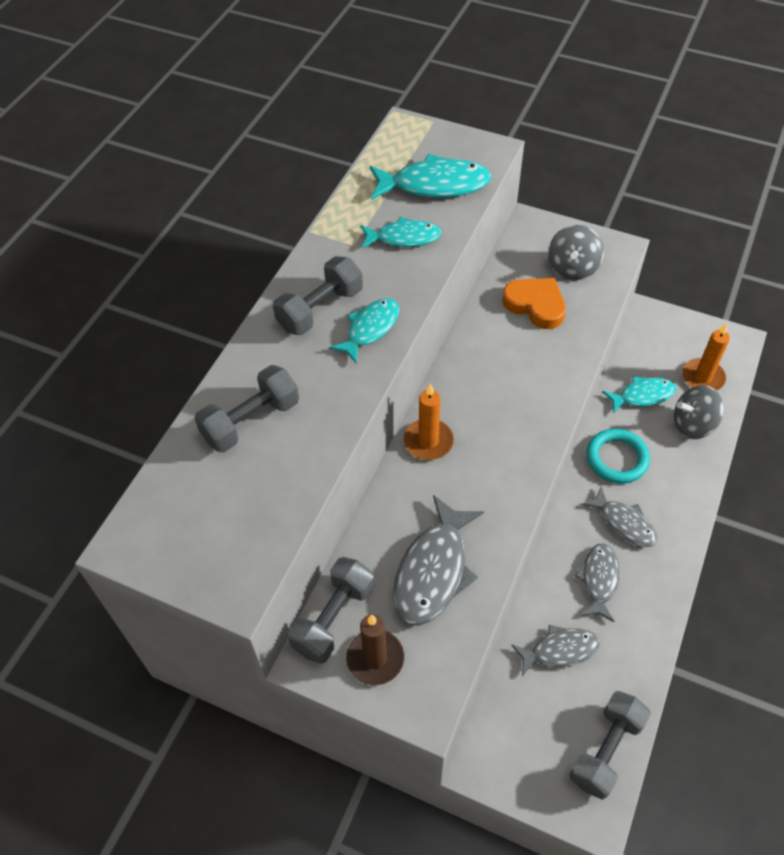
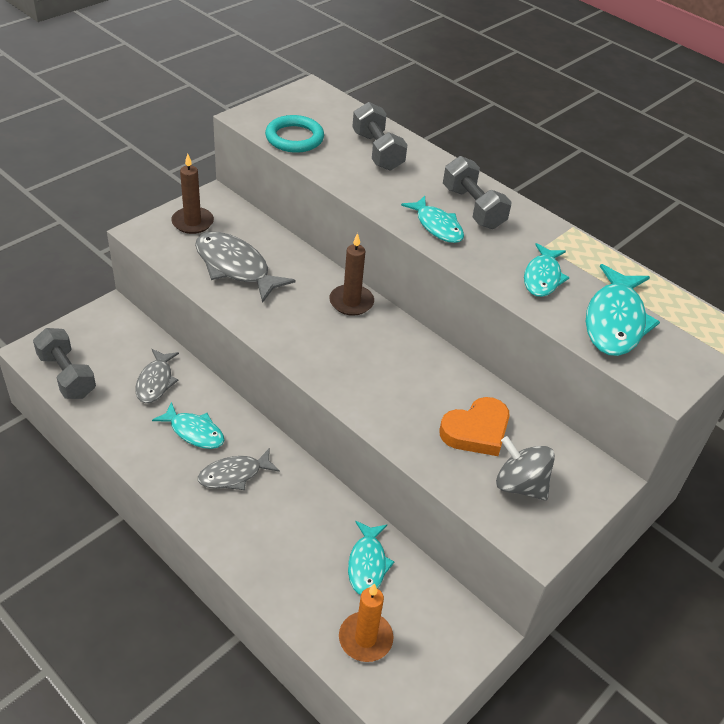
camera: 105 degrees right, 10 degrees down
(333, 618) = (234, 214): grey dumbbell -> none
(428, 441) = (351, 302): orange candle -> brown candle
(599, 580) = (194, 432): grey fish -> turquoise fish
(617, 458) = (303, 503): turquoise ring -> turquoise ring (294, 138)
(693, 425) = (308, 591): grey spinning top -> none

